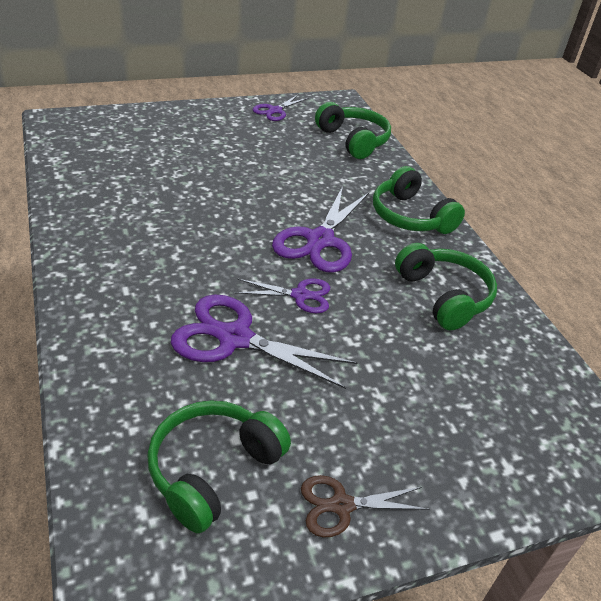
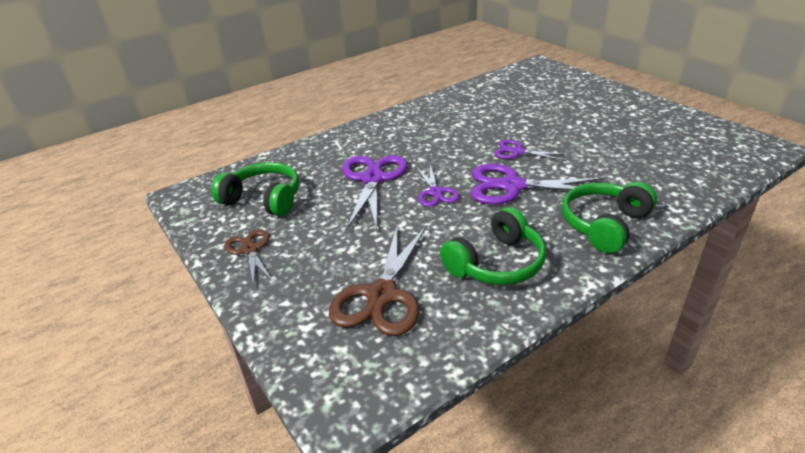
camera: 80 degrees right, 5 degrees down
(275, 111) = (685, 123): purple scissors -> purple scissors (517, 152)
(353, 140) = (698, 169): green headphones -> none
(471, 390) = (382, 295): none -> brown scissors

